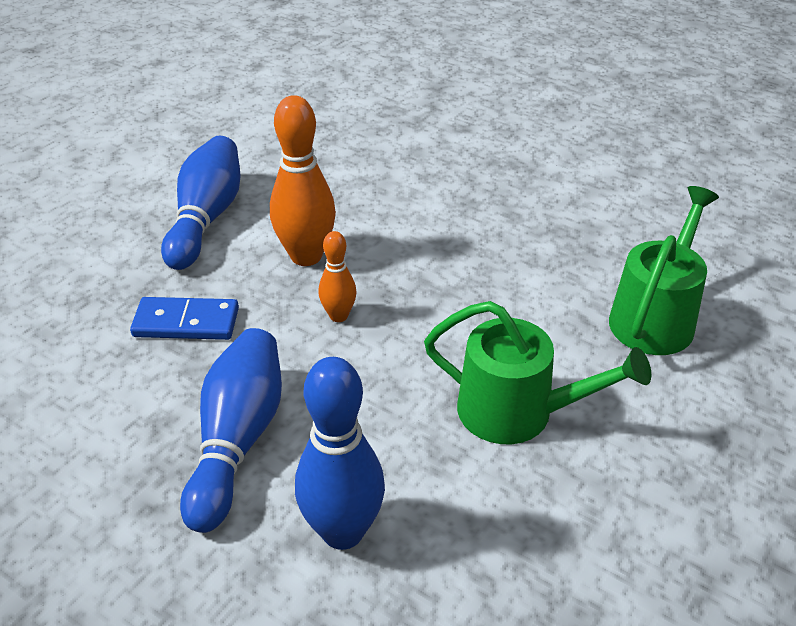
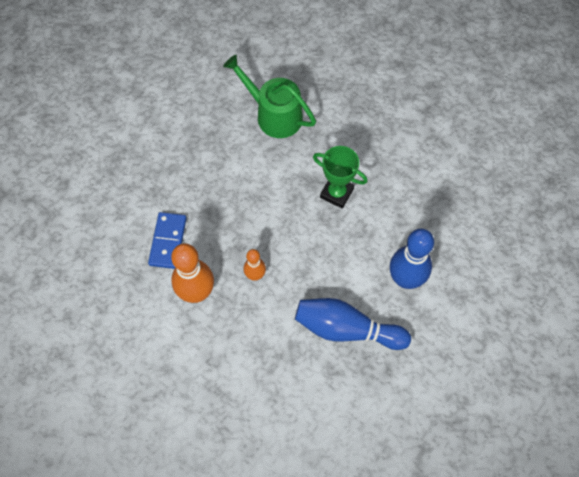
camera: 85 degrees left, 25 degrees up
(186, 322) = (251, 363): blue domino -> blue domino (168, 241)
(206, 218) = (145, 357): blue bowling pin -> none
(517, 412) = (336, 193): green watering can -> green trophy

